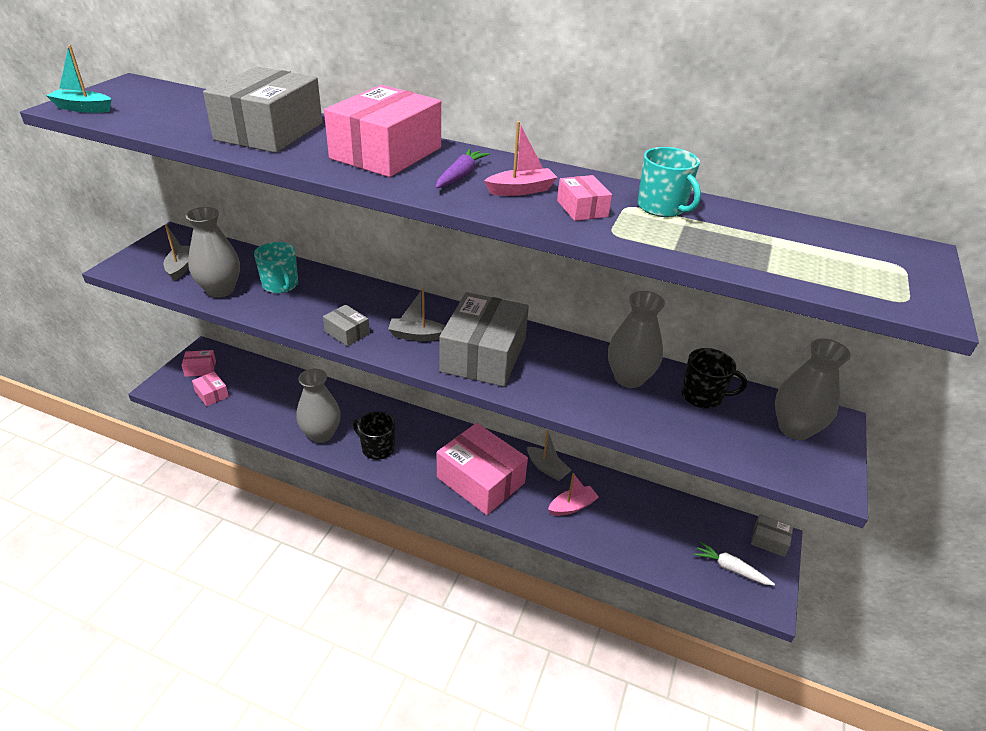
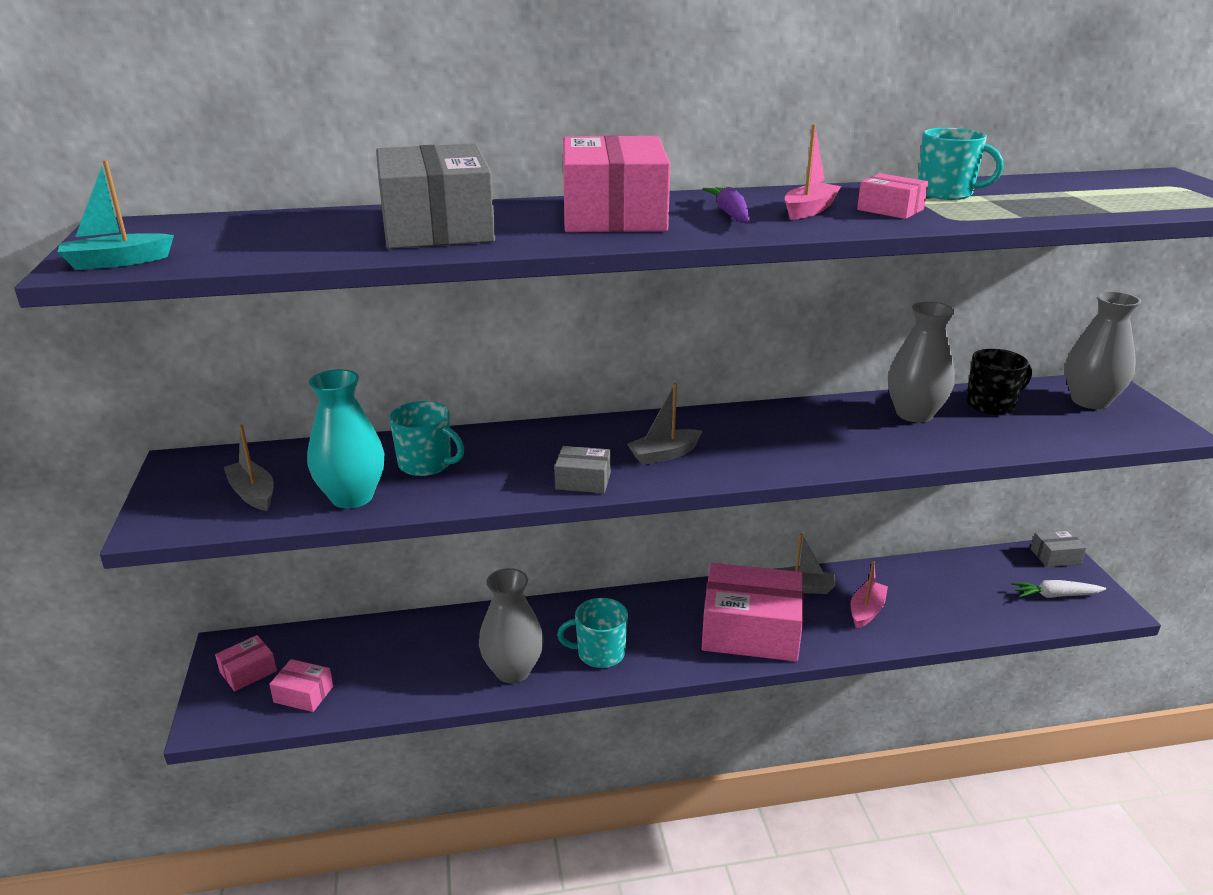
camera: 30 degrees left, 10 degrees down
(220, 290) = (352, 497): grey vase -> turquoise vase
(377, 448) = (599, 653): black mug -> turquoise mug
(483, 355) = (758, 446): grey box -> none

